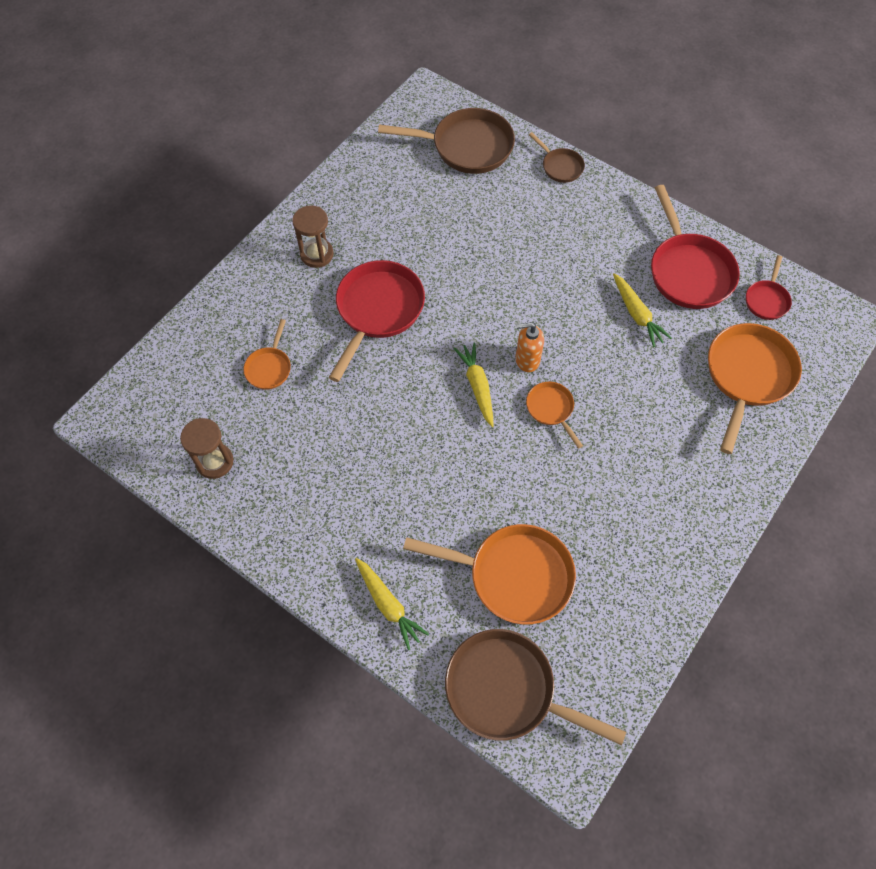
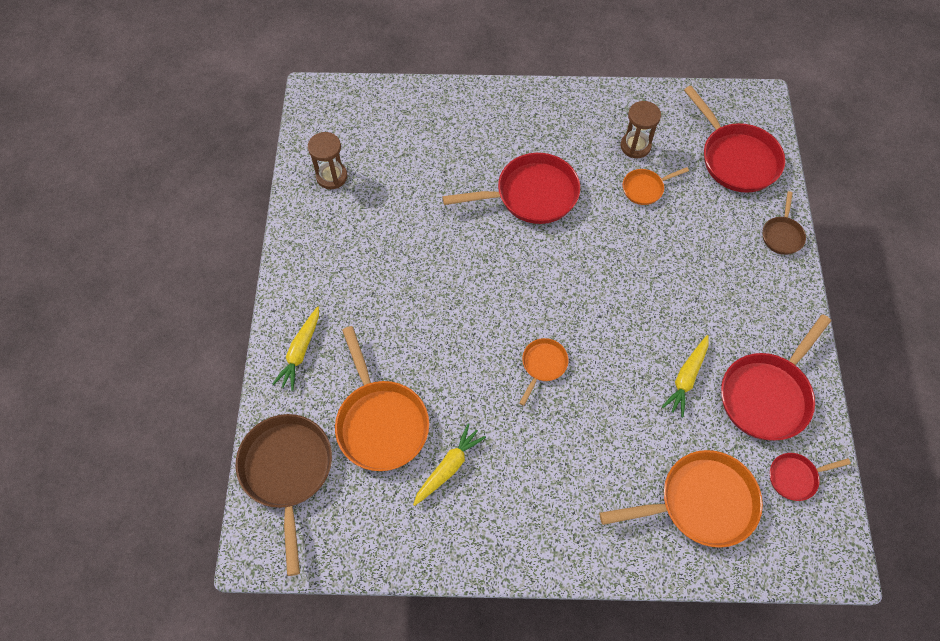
camera: 55 degrees right, 0 degrees up
(269, 368) = (428, 159): orange pan -> orange pan (645, 188)
(317, 254) = (545, 126): brown hourglass -> brown hourglass (635, 146)
(467, 147) = (736, 158): brown pan -> red pan
(477, 386) = (521, 301): yellow carrot -> yellow carrot (448, 467)
(527, 360) = (573, 321): orange soap dispenser -> none

